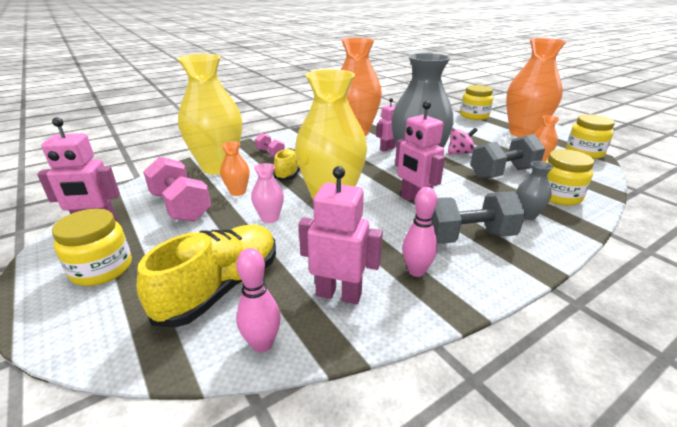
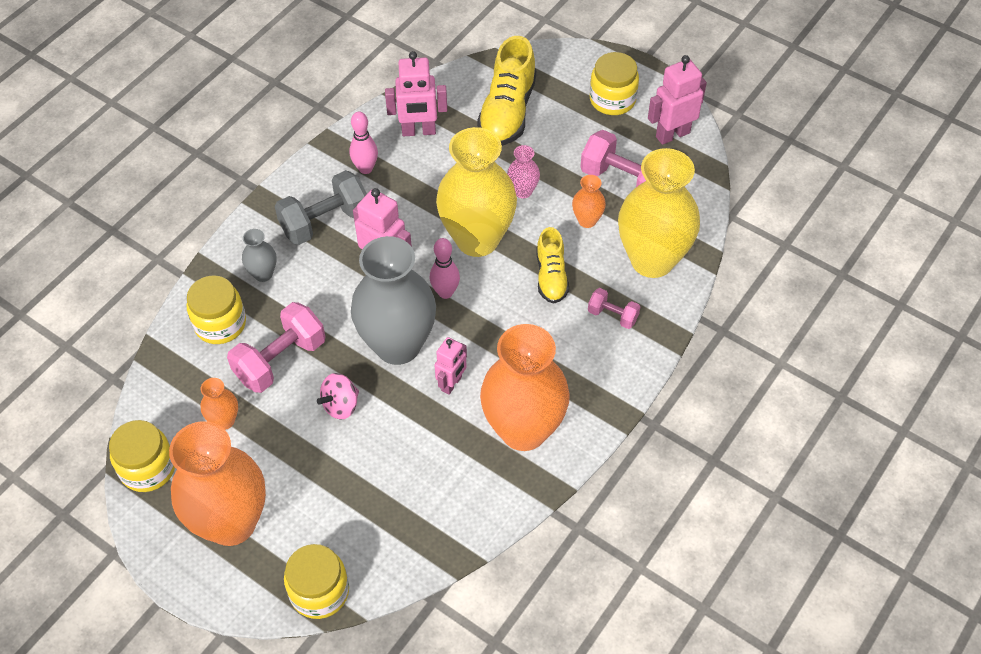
camera: 160 degrees right, 25 degrees up
(262, 344) = (451, 85): pink bowling pin -> pink bowling pin (445, 292)
(503, 173) = (280, 360): grey dumbbell -> pink dumbbell

